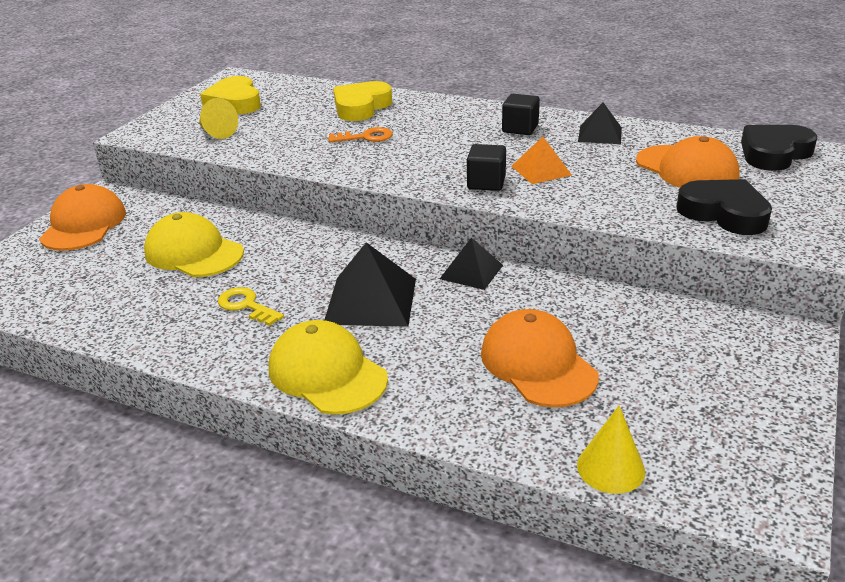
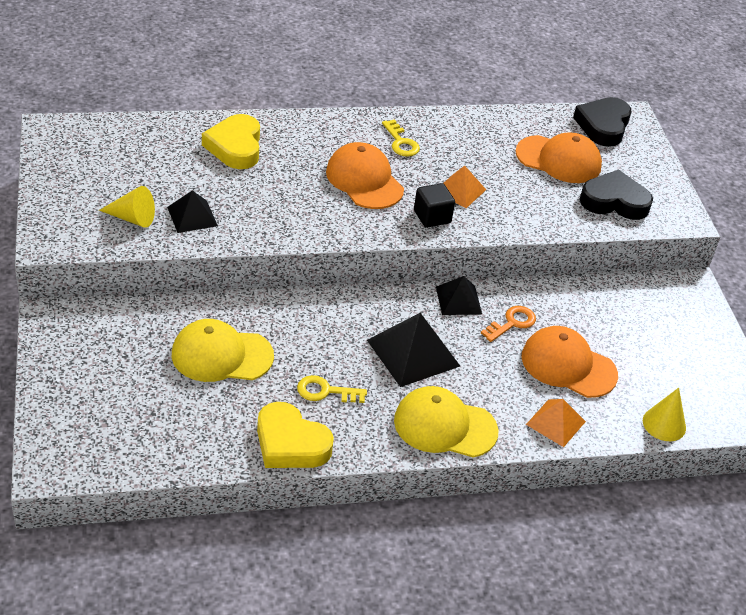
camera: 40 degrees left, 10 degrees up
(84, 225) = (78, 359): orange cap -> orange cap (364, 180)
(235, 102) = (100, 170): yellow heart -> yellow heart (290, 443)
(366, 137) = (282, 187): orange key -> orange key (512, 323)
(460, 415) = (555, 423): none -> orange pyramid
(520, 129) = (401, 142): black cube -> yellow key
(600, 134) = (468, 134): black pyramid -> black pyramid (192, 216)

